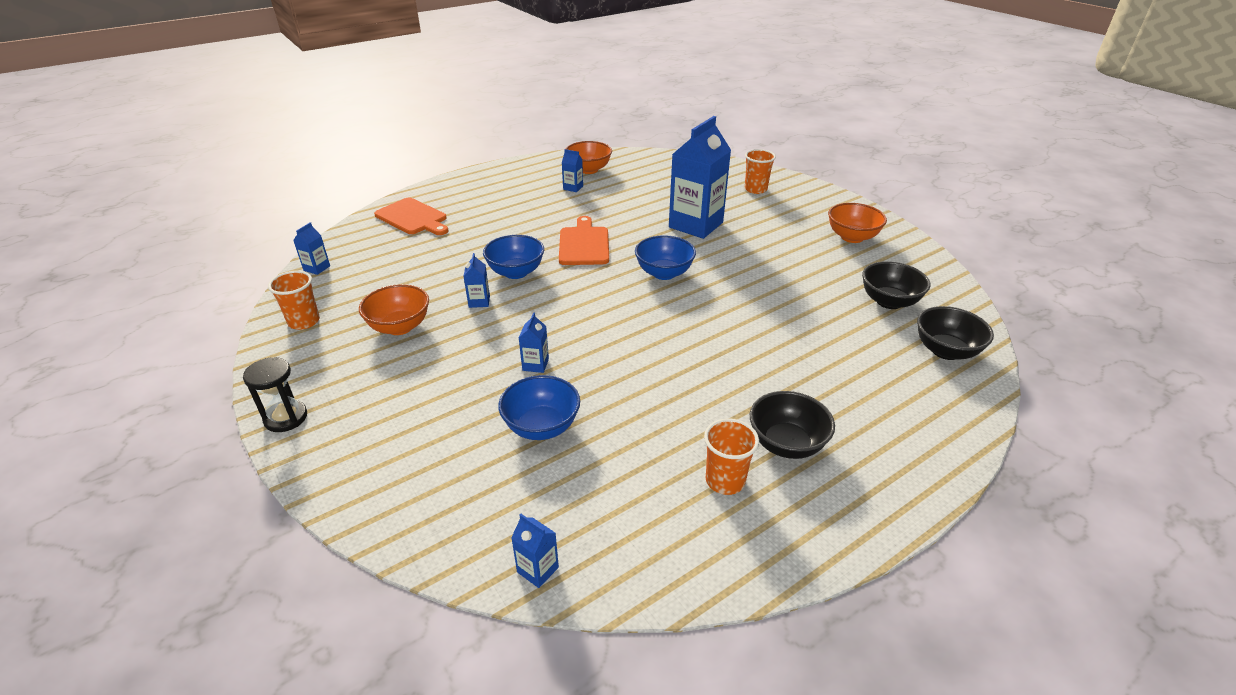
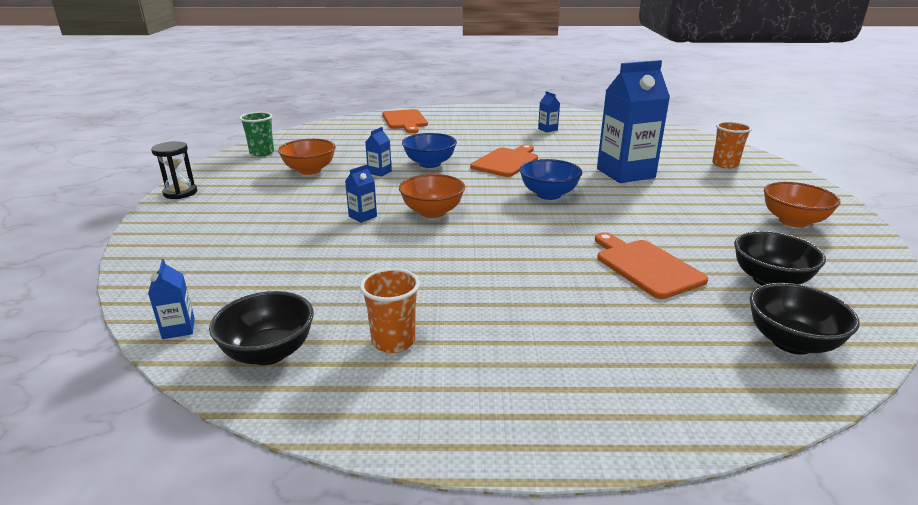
camera: 35 degrees right, 10 degrees down
(304, 322) = (262, 153): orange cup -> green cup
(317, 268) = (309, 131): blue carton -> none
(541, 427) = (311, 251): blue bowl -> none
(588, 170) = (577, 122): orange bowl -> orange bowl (432, 212)
(786, 444) = (488, 341): black bowl -> black bowl (269, 352)
(809, 322) = (645, 266): none -> orange cutting board

